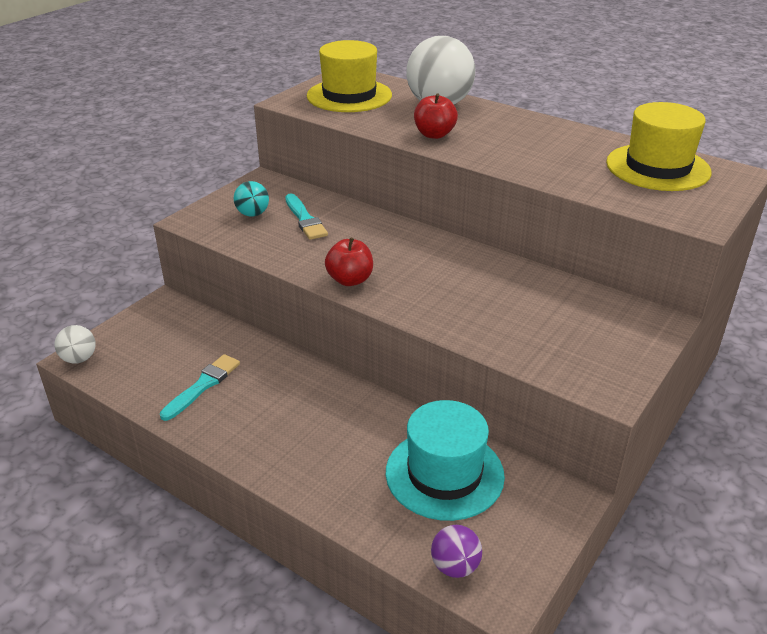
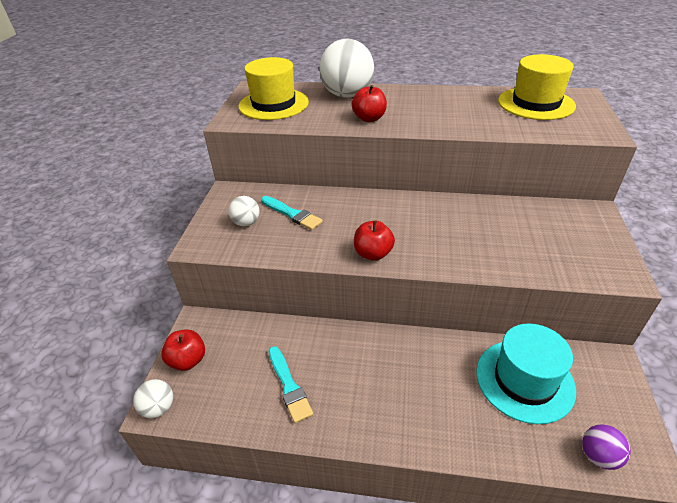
camera: 25 degrees left, 5 degrees up
(132, 331) = (188, 360): none -> red apple
(203, 385) = (289, 386): turquoise brush -> turquoise brush turned 150 degrees clockwise
(253, 214) = (246, 223): turquoise ball -> white ball

